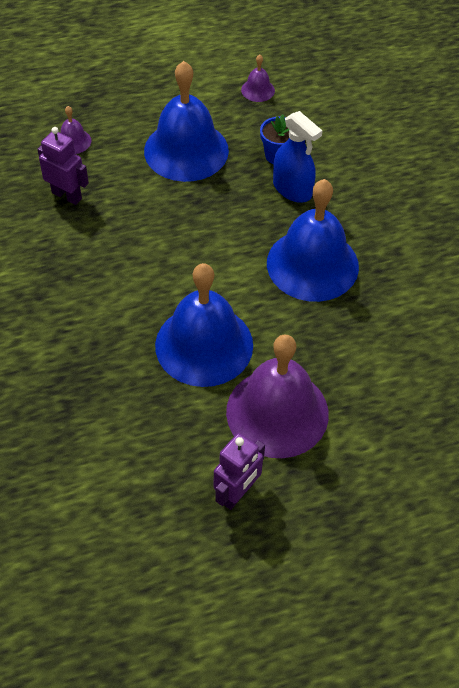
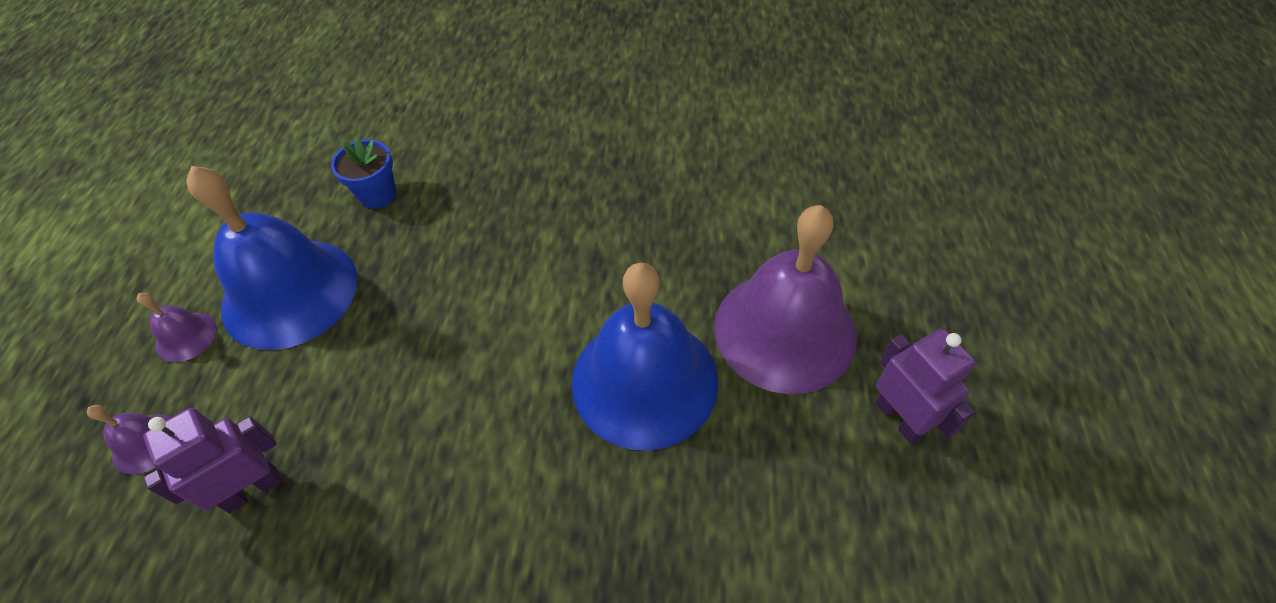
camera: 65 degrees left, 0 degrees up
(258, 90) = (251, 178): purple bell -> purple bell (186, 336)
(292, 189) = (443, 198): blue spray bottle -> none
(312, 264) = (573, 218): blue bell -> none

